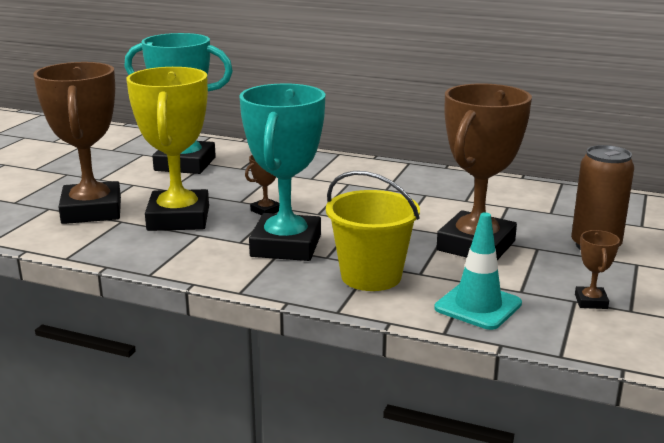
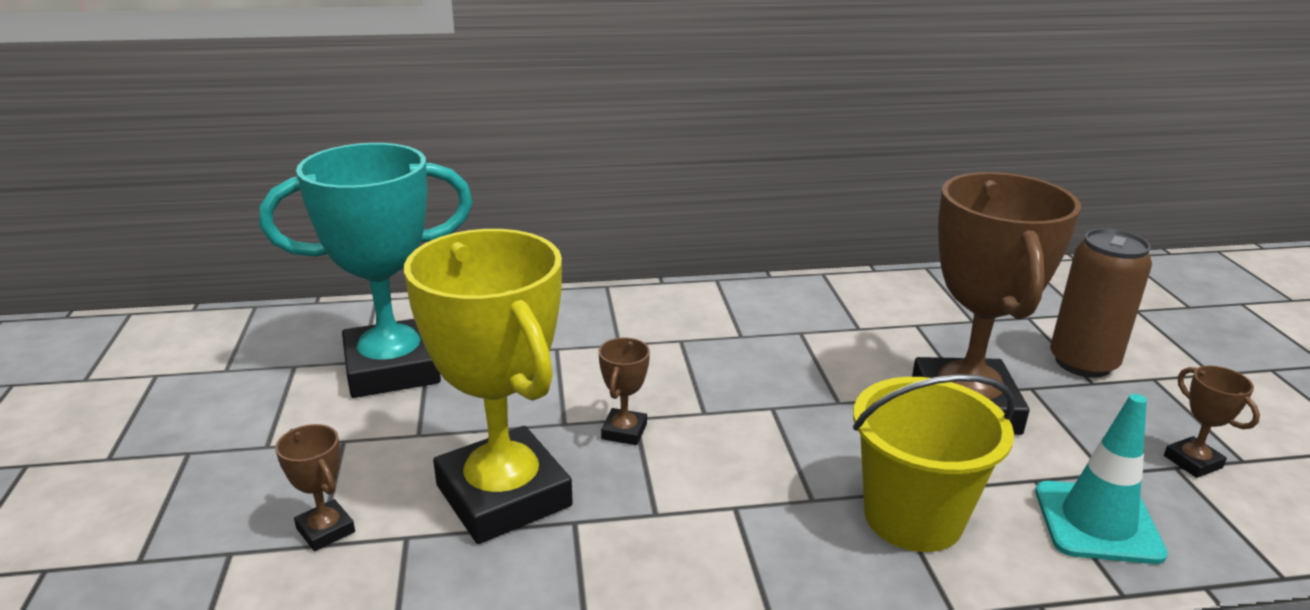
camera: 30 degrees left, 5 degrees up
(92, 211) = (325, 530): brown trophy -> brown trophy, size x0.40
(286, 246) = (732, 497): turquoise trophy -> none

